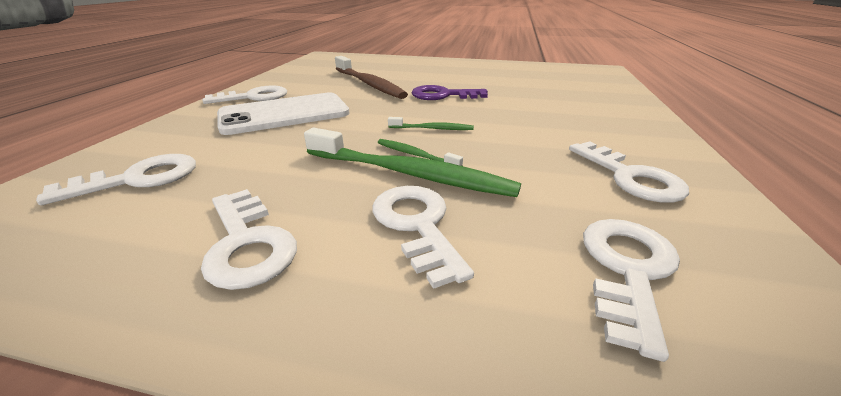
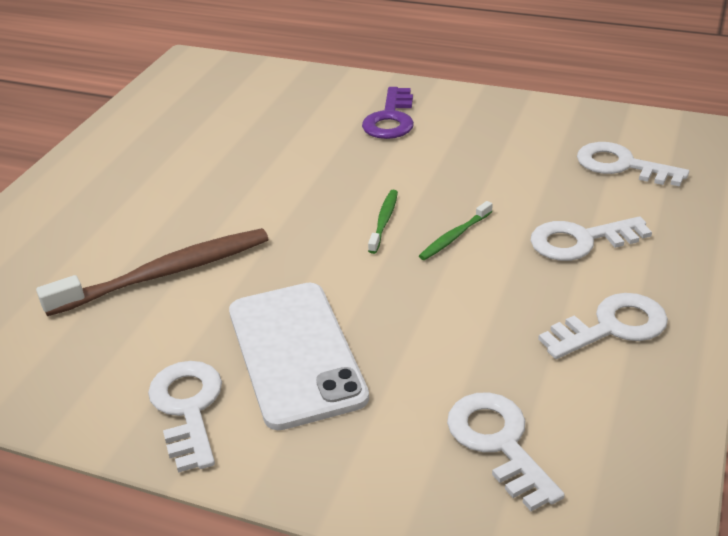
camera: 80 degrees left, 5 degrees up
(408, 173) = (495, 242): green toothbrush -> none
(443, 95) = (258, 204): purple key -> purple key (390, 119)
(630, 177) = (508, 132): white key -> none

